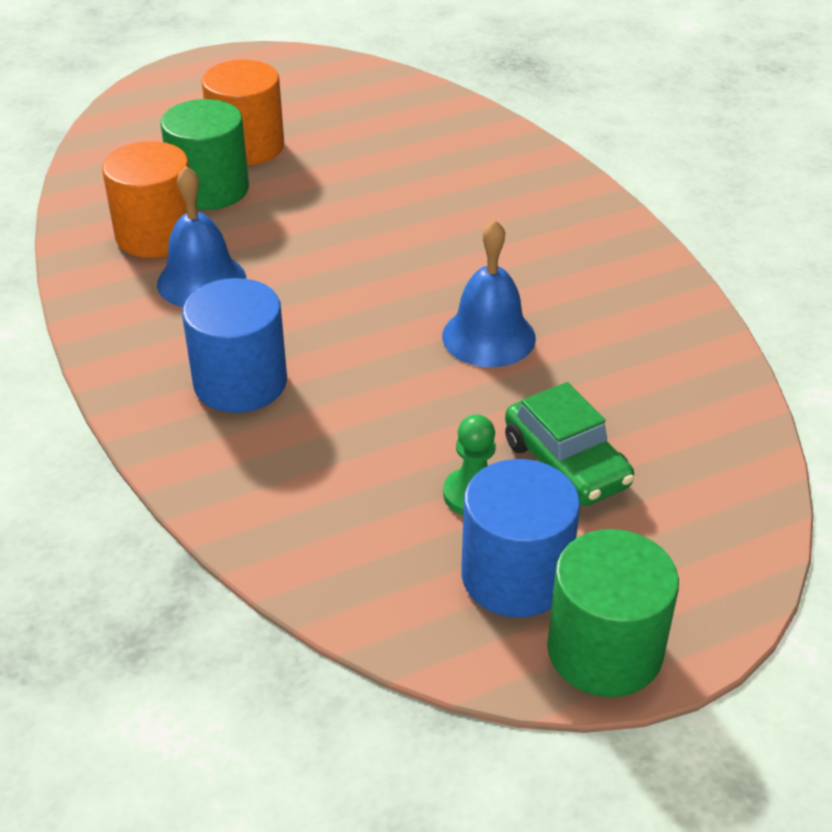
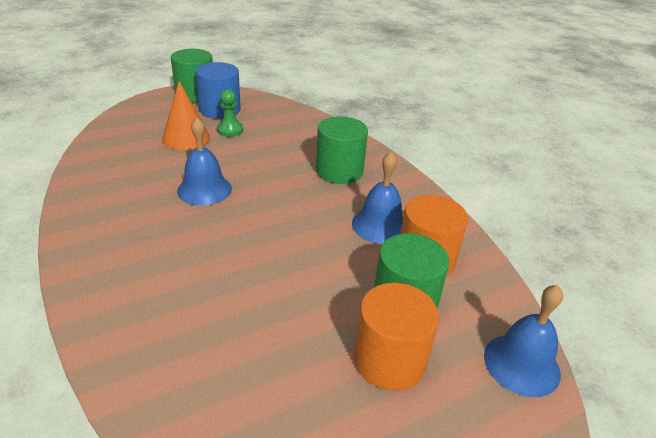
camera: 175 degrees right, 5 degrees down
(110, 144) = (521, 364): none -> blue bell
(240, 382) = (339, 171): blue cylinder -> green cylinder
(566, 464) = (186, 138): green car -> orange cone

